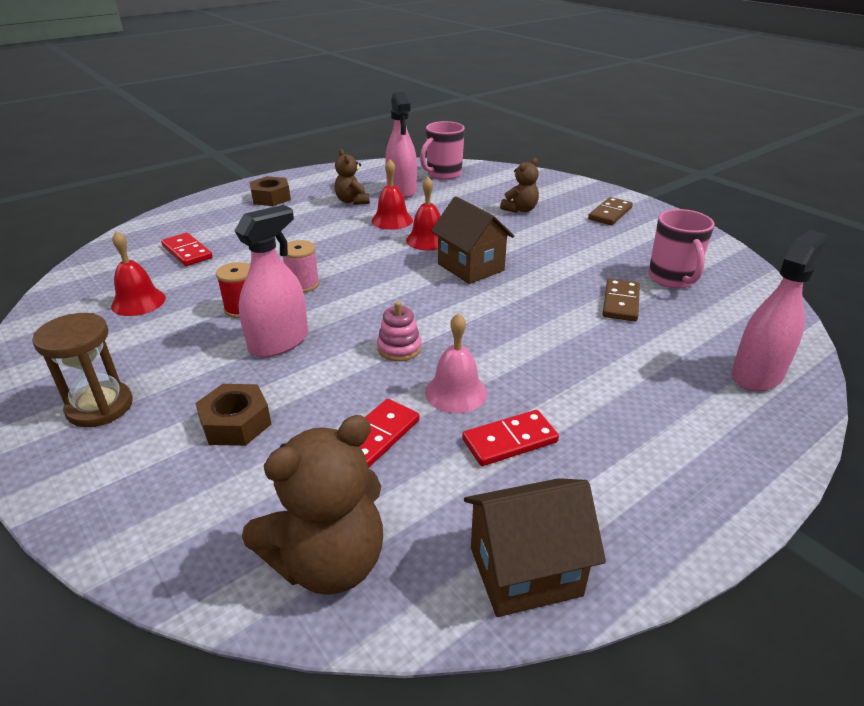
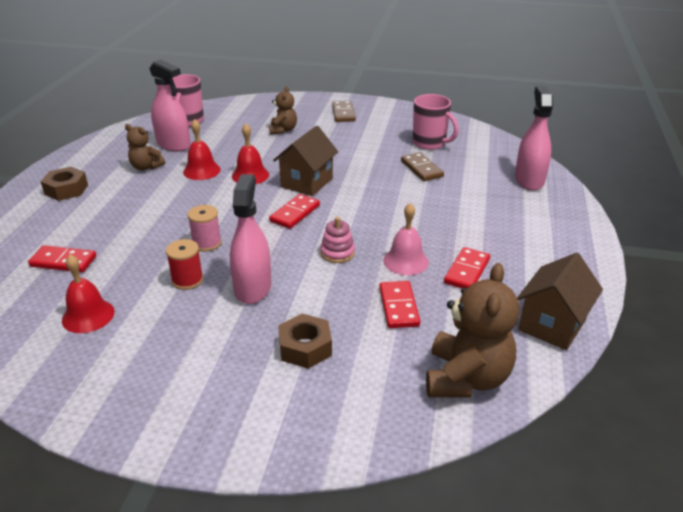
camera: 40 degrees left, 0 degrees up
(100, 407) = (191, 393): brown hourglass -> none
(416, 292) = (295, 213): none -> red domino
(470, 267) = (307, 182): brown house -> brown house turned 75 degrees counterclockwise

